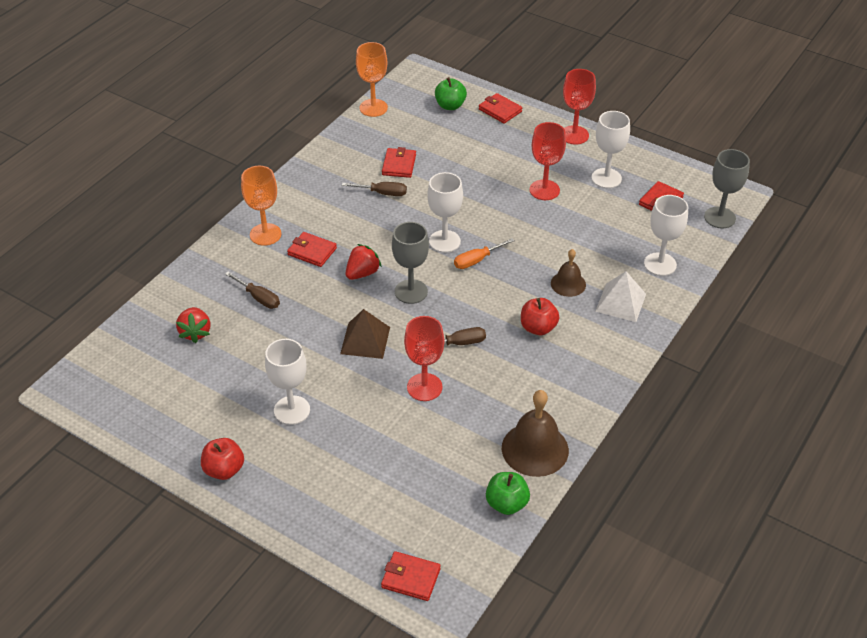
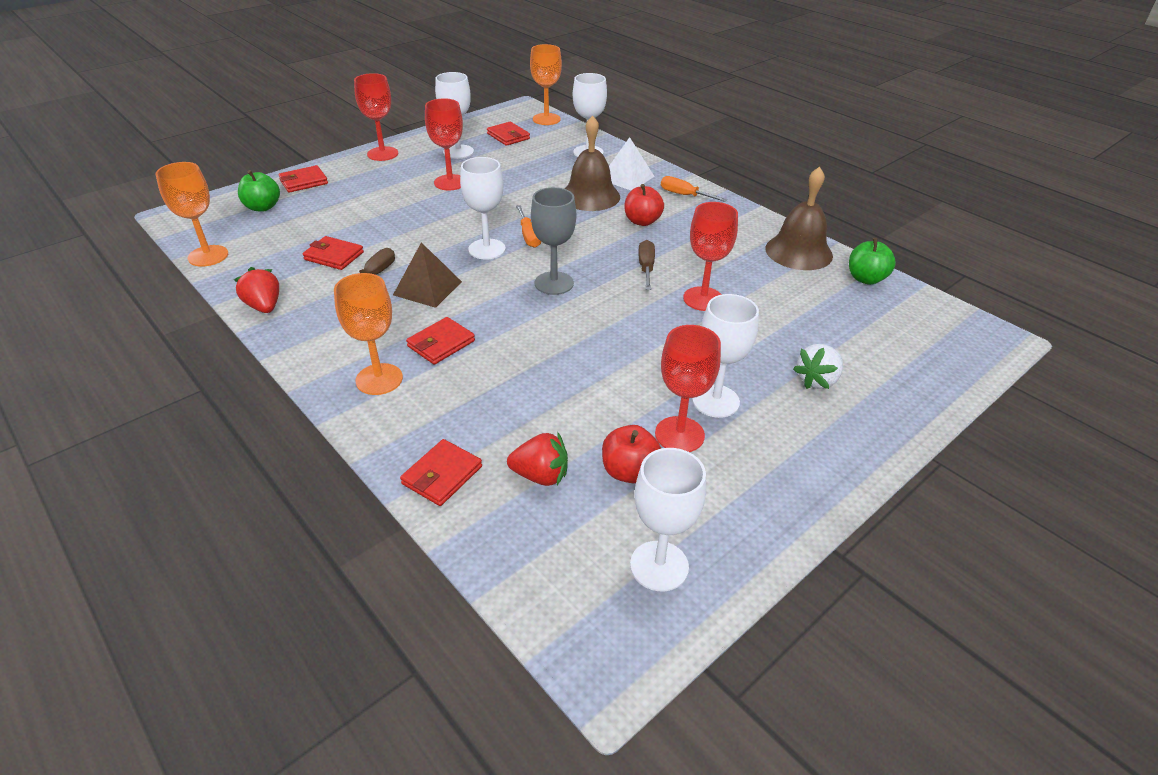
camera: 75 degrees left, 5 degrees down
(133, 400) = (659, 566): none -> white goblet
(224, 470) = (808, 477): red apple -> red apple (629, 471)
(250, 394) = (679, 434): none -> red goblet
(258, 298) = (501, 403): brown screwdriver -> none
(335, 471) = (817, 380): none -> white strawberry
(362, 273) = (504, 311): red strawberry -> red strawberry (264, 306)
(365, 340) = (617, 327): brown pyramid -> brown pyramid (427, 288)
(410, 578) = (964, 351): red wallet -> red wallet (442, 475)
(568, 284) = (590, 196): brown bell -> brown bell, size x1.68
(606, 351) = (684, 195): none -> orange screwdriver
(719, 217) = (546, 119): grey goblet -> orange goblet

